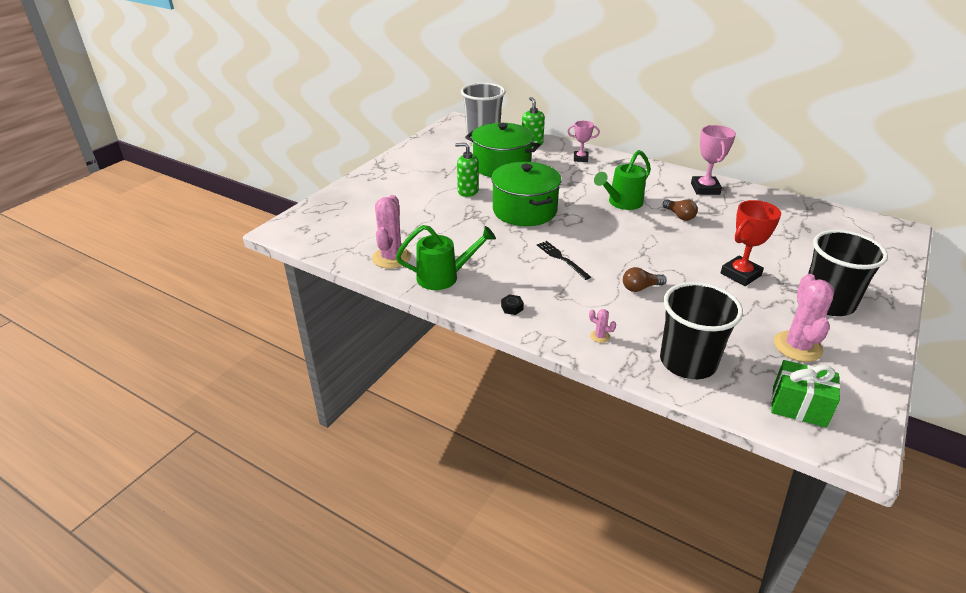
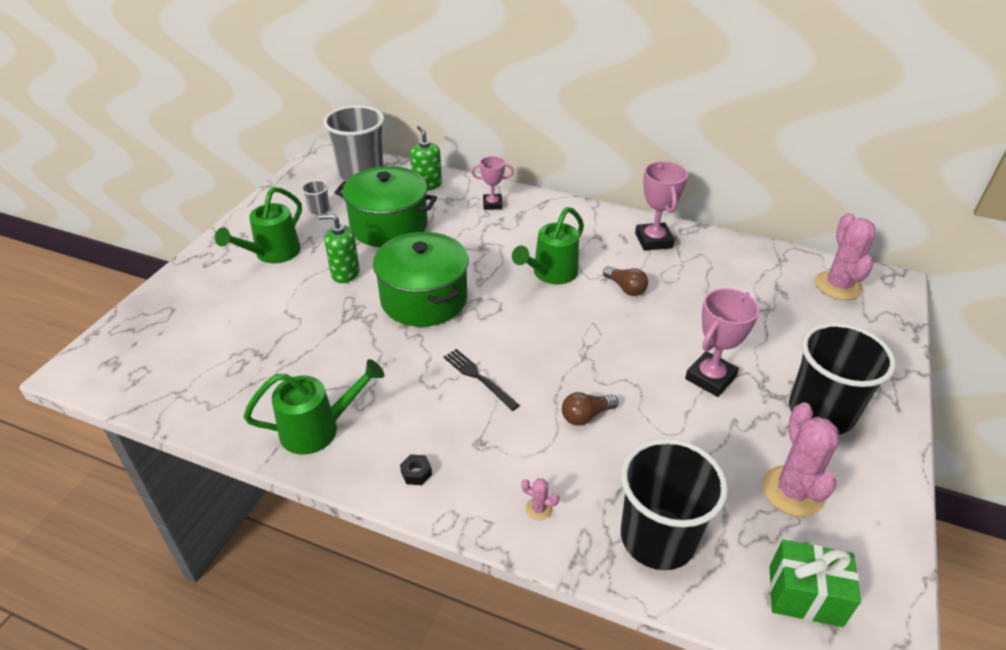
camera: 10 degrees left, 5 degrees up
(391, 258) = (242, 402): pink cactus -> pink cactus (838, 286)
(416, 176) = (272, 254): none -> green watering can
(451, 153) = (319, 209): none -> grey cup
(740, 274) = (710, 378): red trophy -> pink trophy

